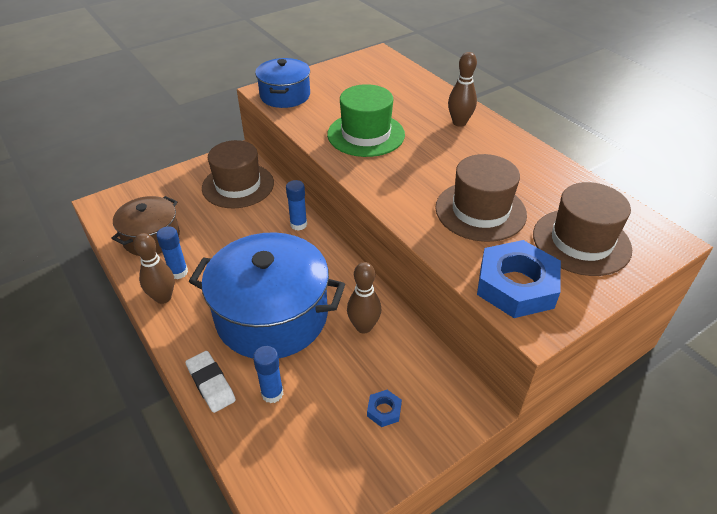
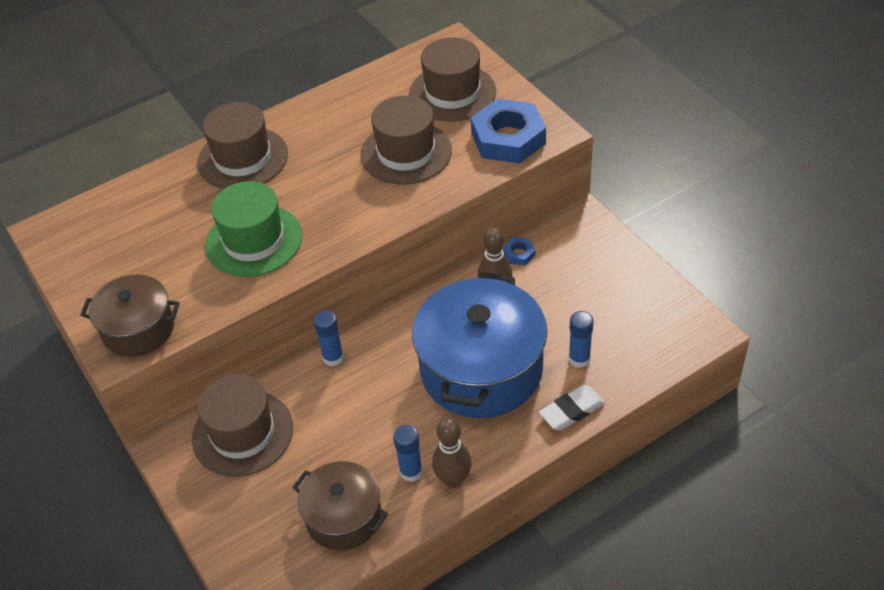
camera: 85 degrees left, 5 degrees up
(285, 95) = (138, 329): blue pot -> brown pot
(384, 410) = (591, 276): blue nut -> blue nut (519, 254)
(459, 122) = (242, 158): brown bowling pin -> brown hat

